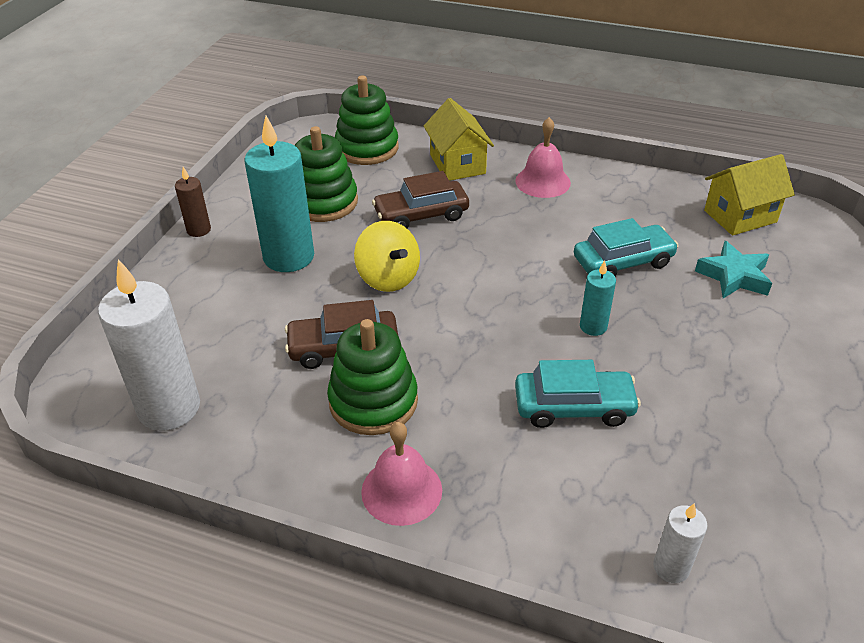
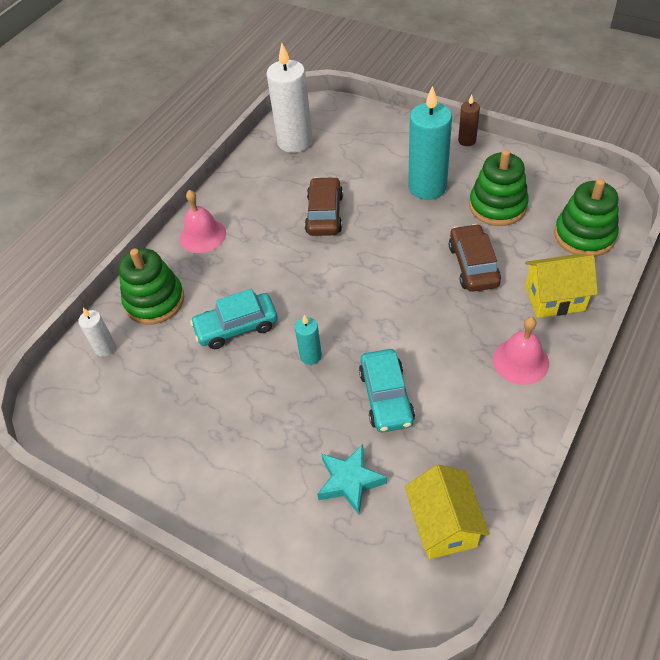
camera: 105 degrees right, 10 degrees up
(373, 401) = (273, 226): green stacking toy -> green stacking toy (154, 301)
(388, 278) = (393, 240): yellow spinning top -> none
(573, 406) = (236, 327): turquoise car -> turquoise car turned 60 degrees clockwise

